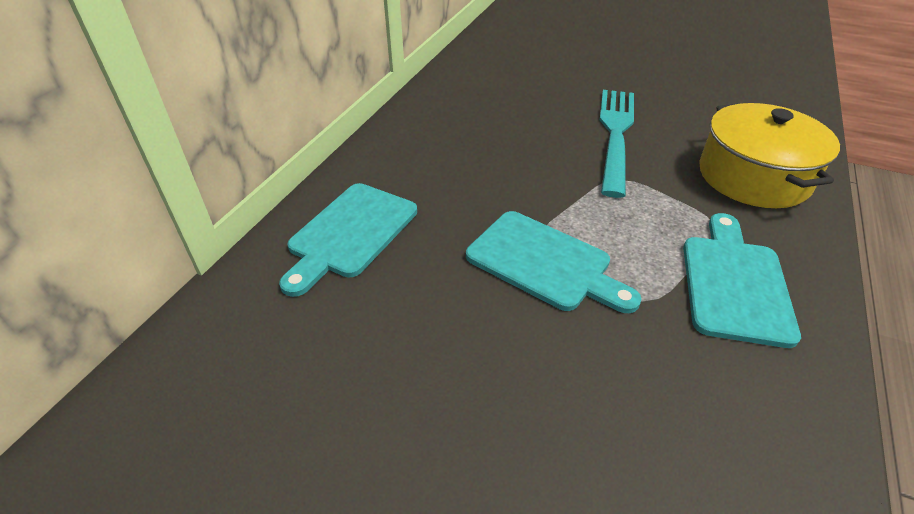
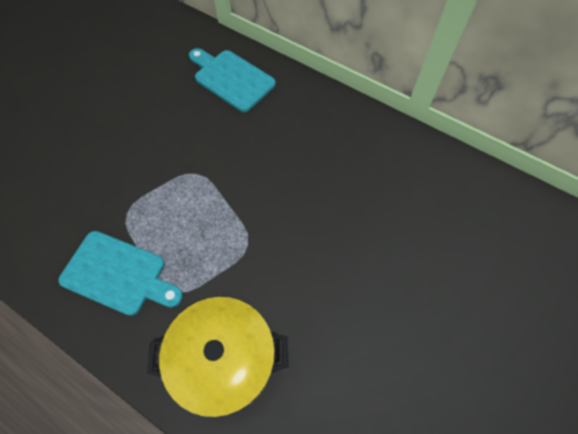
camera: 100 degrees right, 20 degrees up
(544, 263) = (175, 169): turquoise cutting board -> none
(615, 134) = (312, 265): turquoise fork -> none

